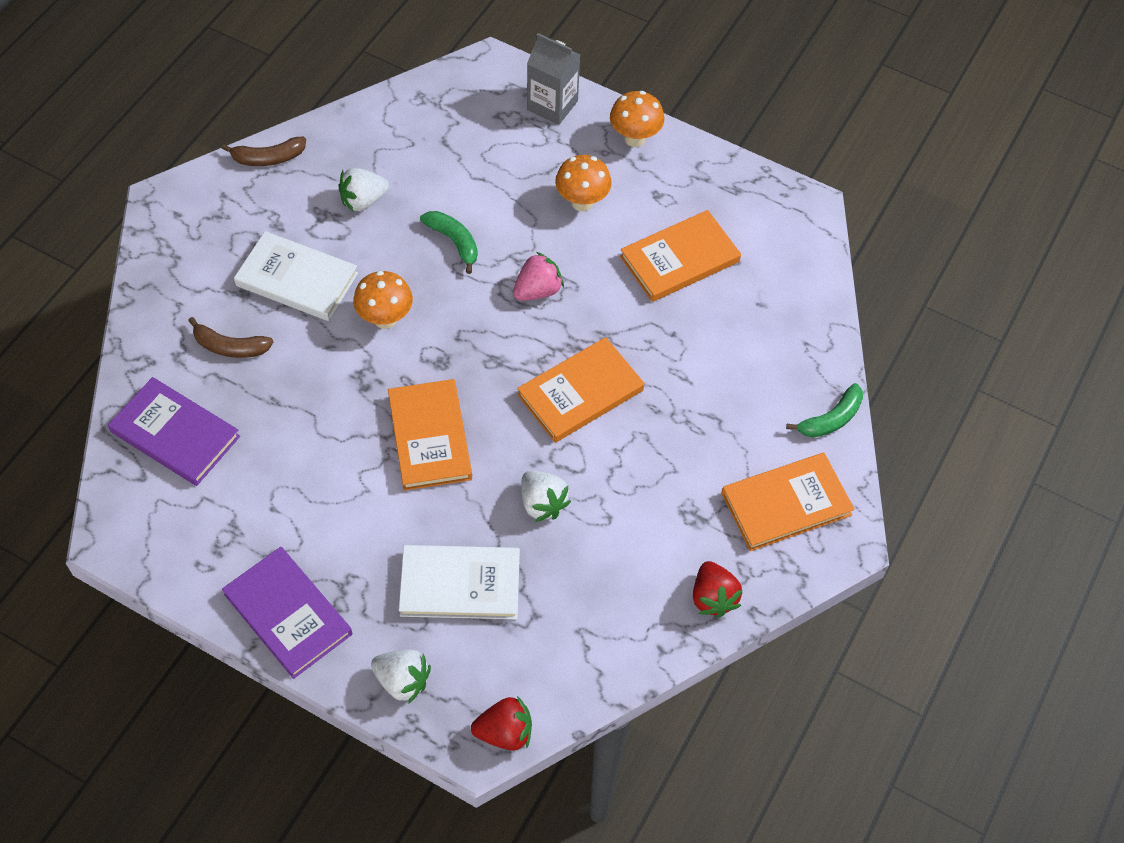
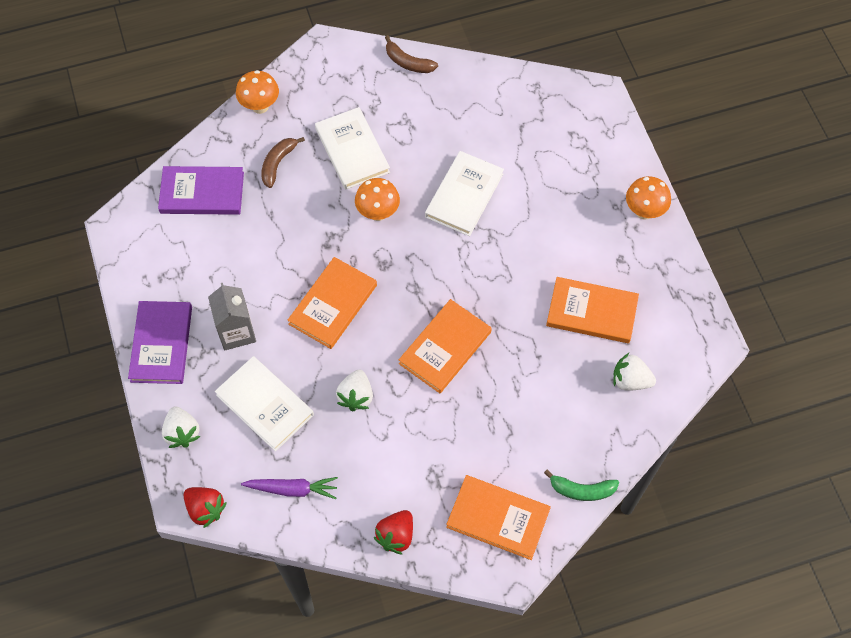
camera: 45 degrees right, 5 degrees up
(175, 434) = (202, 193): purple book -> purple book turned 75 degrees counterclockwise
(230, 347) = (278, 163): brown banana -> brown banana turned 60 degrees clockwise
(363, 201) = (436, 129): white strawberry -> white strawberry (630, 380)
(454, 242) = (464, 195): green banana -> white book
(537, 290) = (483, 264): pink strawberry -> none
(552, 105) = (613, 151): grey carton -> grey carton (236, 332)
(571, 639) = (292, 489): none -> purple carrot
(580, 392) = (445, 348): orange book -> orange book turned 60 degrees counterclockwise
(582, 202) = (567, 228): orange mushroom -> orange mushroom (260, 106)

